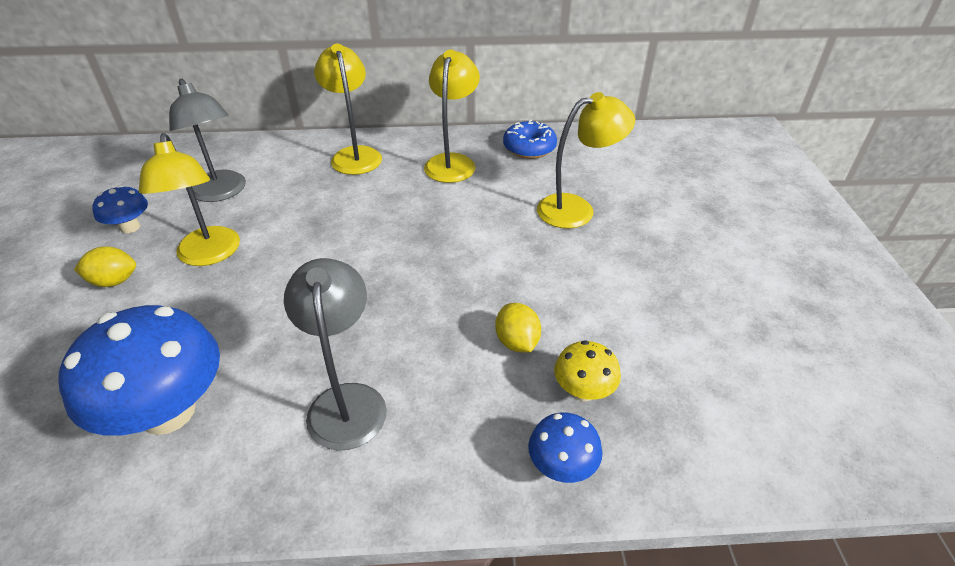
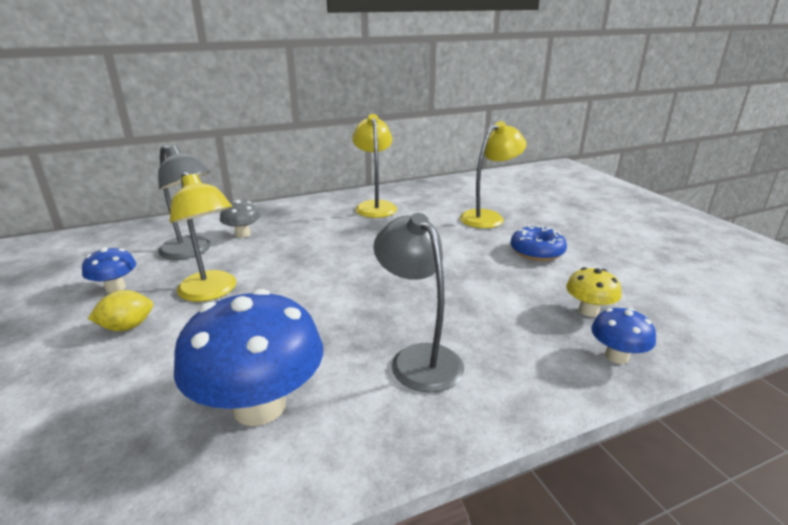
camera: 20 degrees left, 15 degrees down
(284, 177) = (242, 234): none -> grey mushroom
(354, 155) = (292, 213): yellow lamp -> none
(517, 342) = (516, 294): yellow lemon -> none
(529, 148) = (424, 191): blue donut -> blue donut (537, 251)

